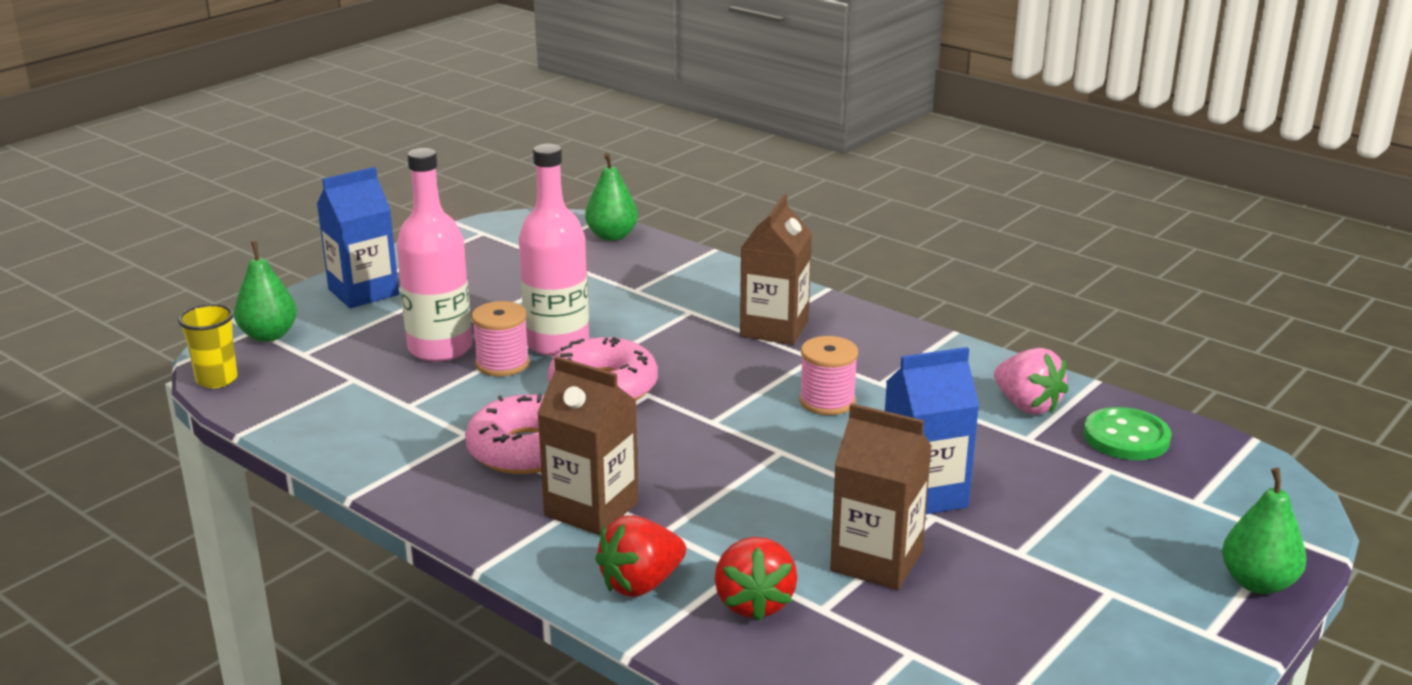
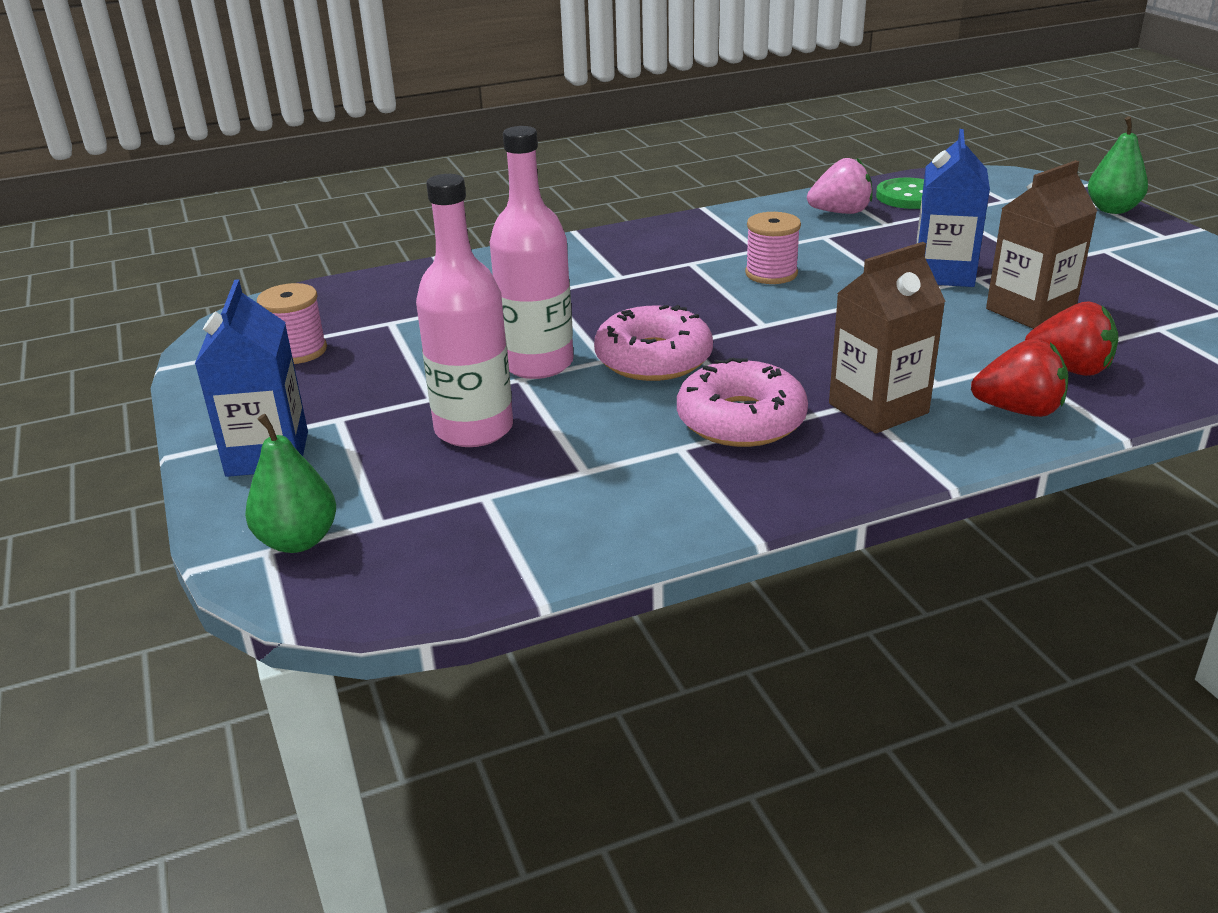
camera: 60 degrees left, 5 degrees up
(217, 379) = (376, 600): yellow cup -> none
(502, 364) = (549, 400): pink spool -> pink spool (298, 351)
(612, 236) = (337, 293): green pear -> none
(641, 584) = (1019, 410): red strawberry -> red strawberry turned 75 degrees counterclockwise
(774, 328) = (623, 265): brown carton -> none

